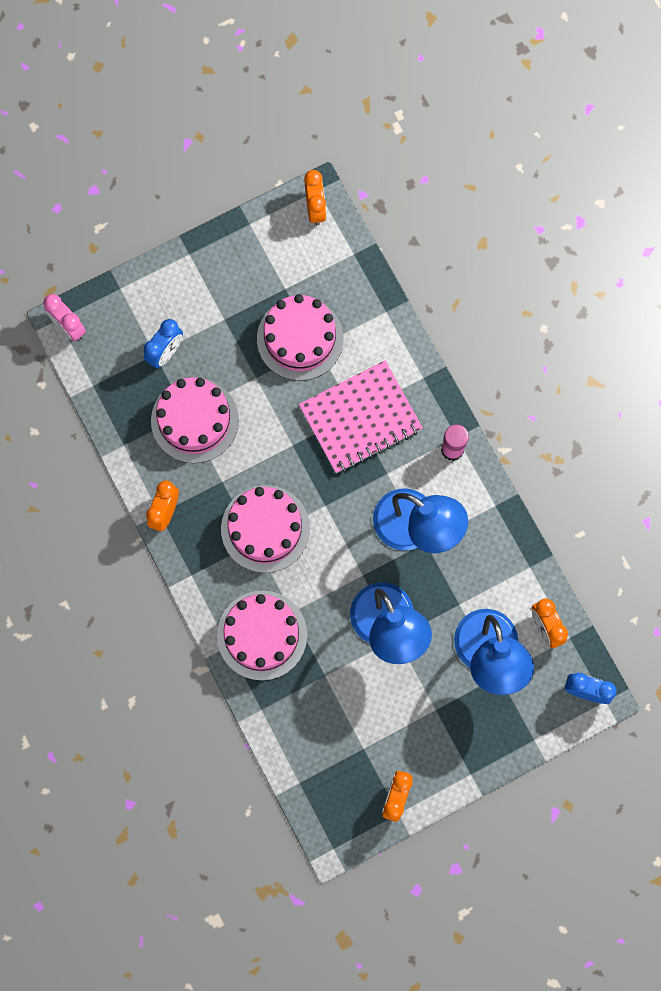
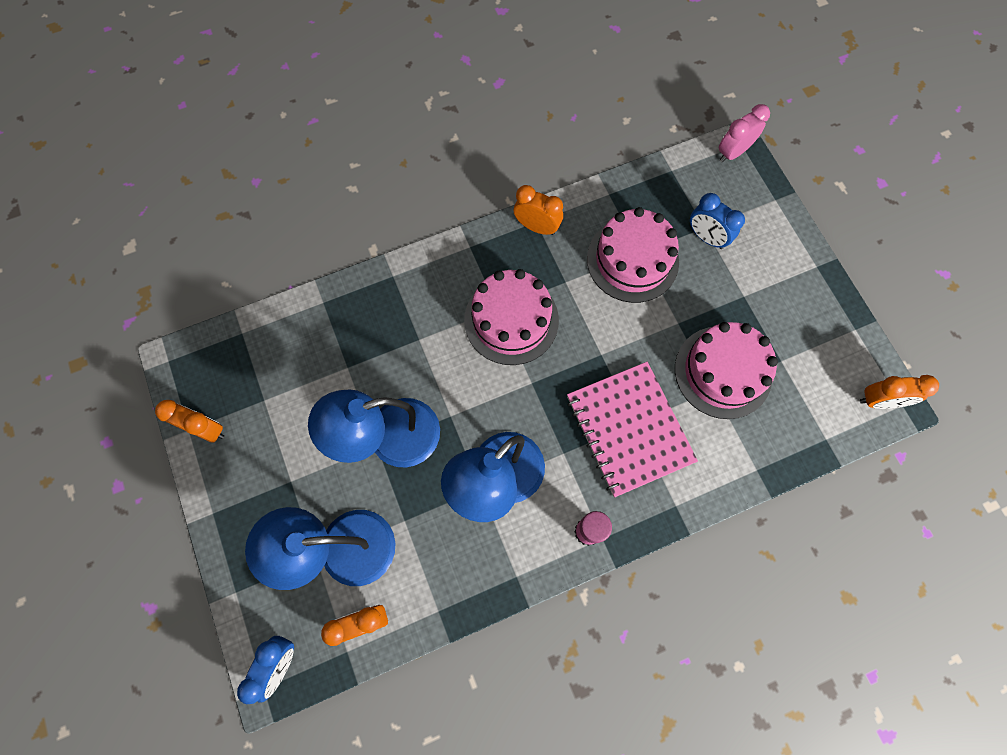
camera: 95 degrees right, 5 degrees down
(262, 635) = (399, 308): pink cake -> none

